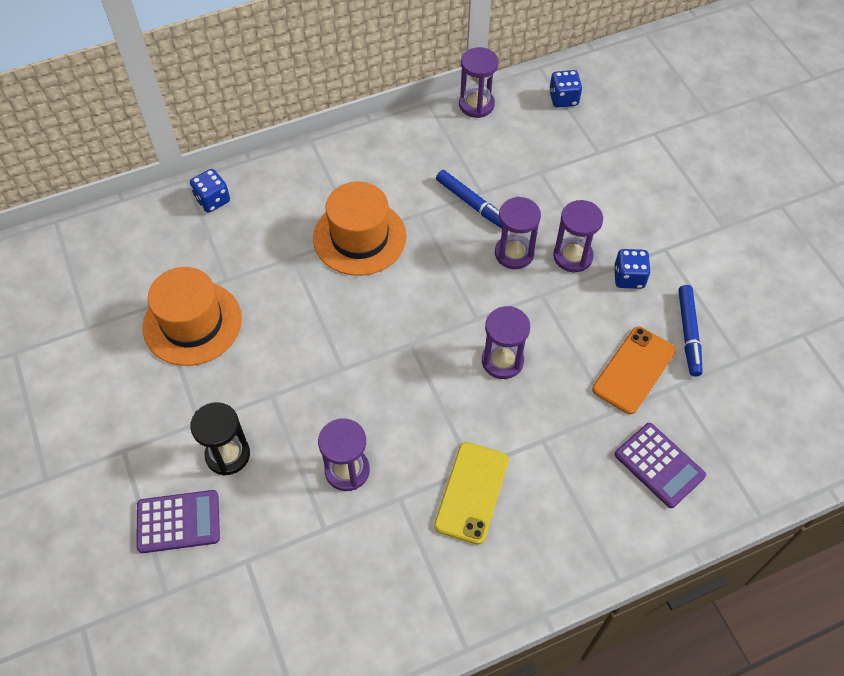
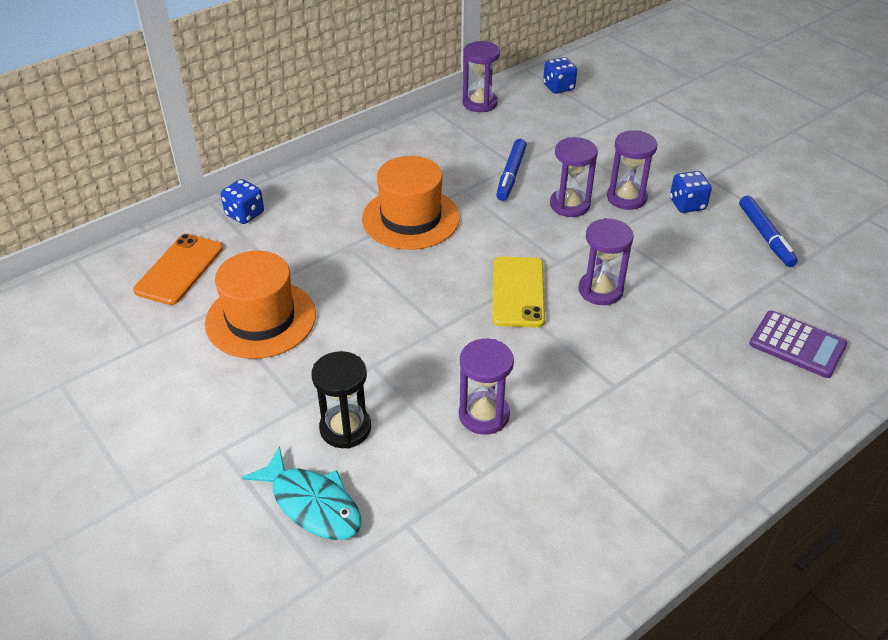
camera: 15 degrees left, 15 degrees down
(178, 522) = (312, 504): purple calculator -> turquoise fish
(472, 204) = (511, 175): blue marker -> blue marker turned 75 degrees clockwise
(472, 492) = (625, 407): yellow phone -> yellow phone (518, 292)
(633, 370) = (730, 273): orange phone -> orange phone (179, 269)

